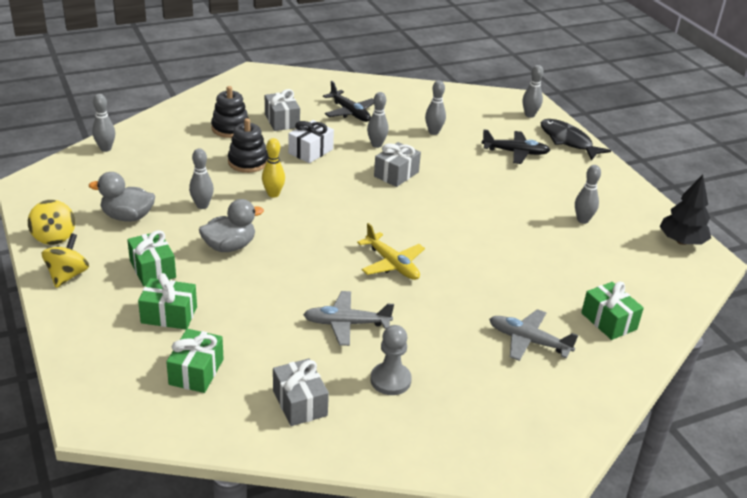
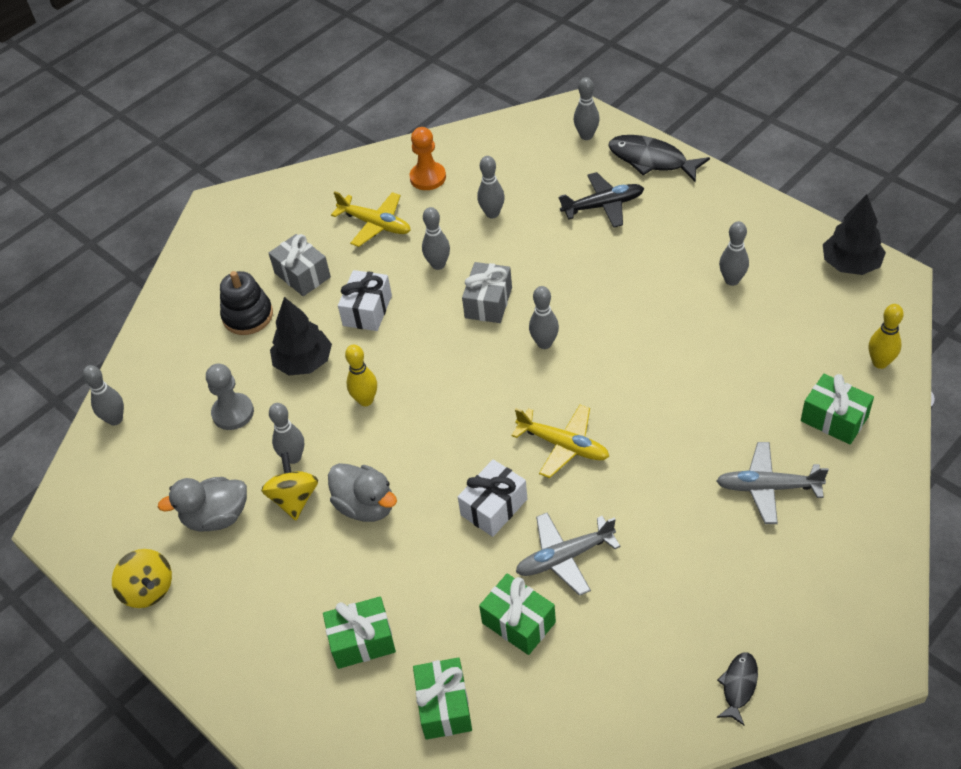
camera: 15 degrees left, 15 degrees up
(67, 275) = (206, 640): yellow spinning top -> yellow spinning top (294, 499)
(152, 269) = (299, 583): green gift -> green gift (518, 622)
(229, 246) = (366, 506): grey duck -> grey duck turned 90 degrees clockwise
(248, 162) = (304, 362): black stacking toy -> black tree
(299, 403) = (581, 693): grey gift -> none
(317, 279) = (494, 507): none -> white gift
(350, 112) = (375, 224): black plane -> yellow plane
(390, 380) = (657, 613): grey pawn -> grey pawn (233, 413)
(403, 101) = (428, 177): none -> orange pawn
(419, 207) = (544, 343): none -> grey bowling pin
(422, 446) = (738, 686): none -> black fish
(668, 302) = (880, 362): none -> yellow bowling pin

